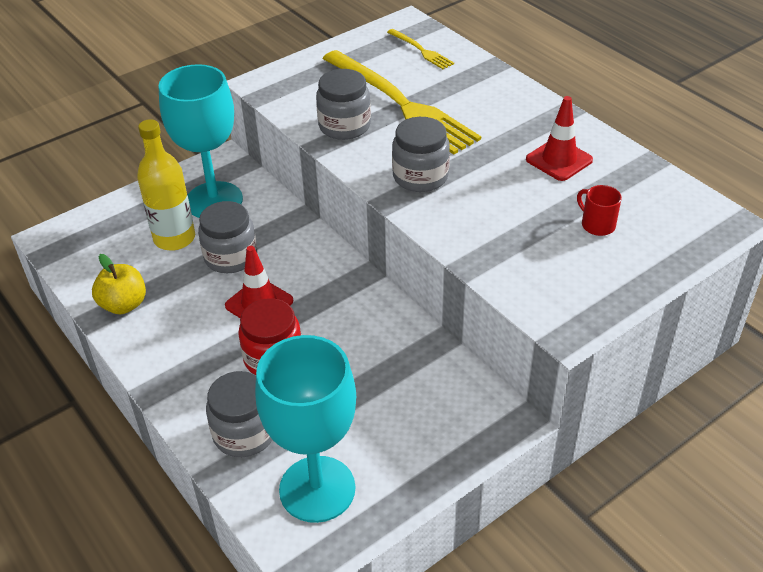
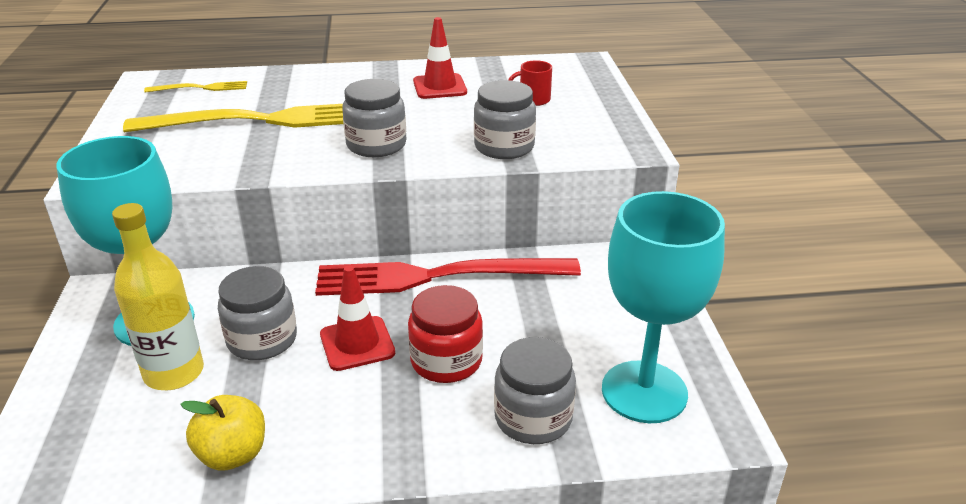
camera: 60 degrees left, 10 degrees down
(344, 126) = (245, 156): grey jar -> grey jar (504, 147)
(368, 305) = (438, 276): none -> red fork

